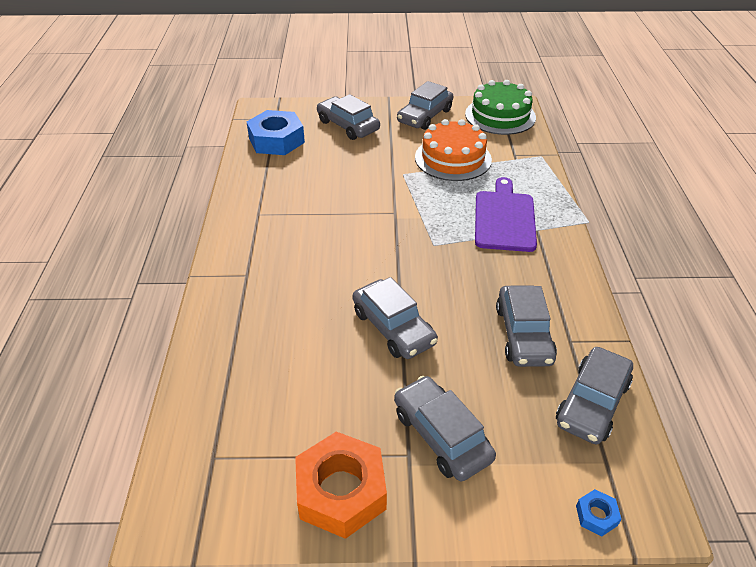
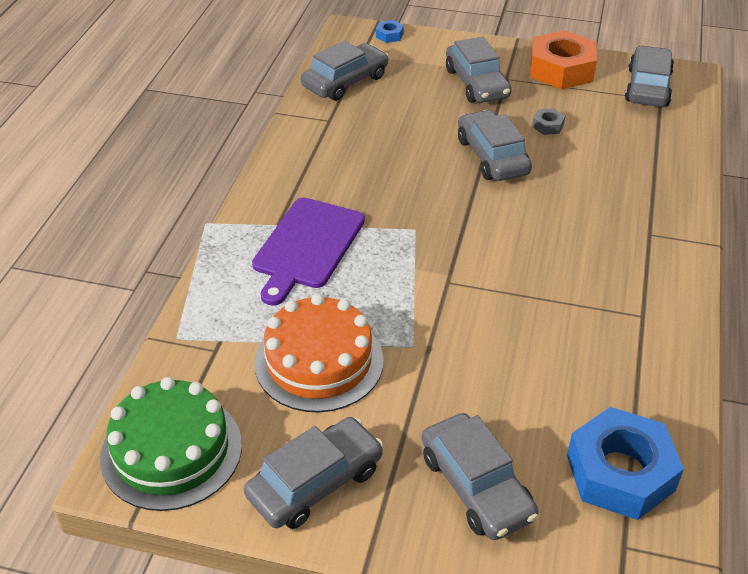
camera: 165 degrees left, 0 degrees up
(345, 381) = (548, 126): none -> grey nut
(523, 334) = (369, 131): grey car -> grey car (648, 87)

